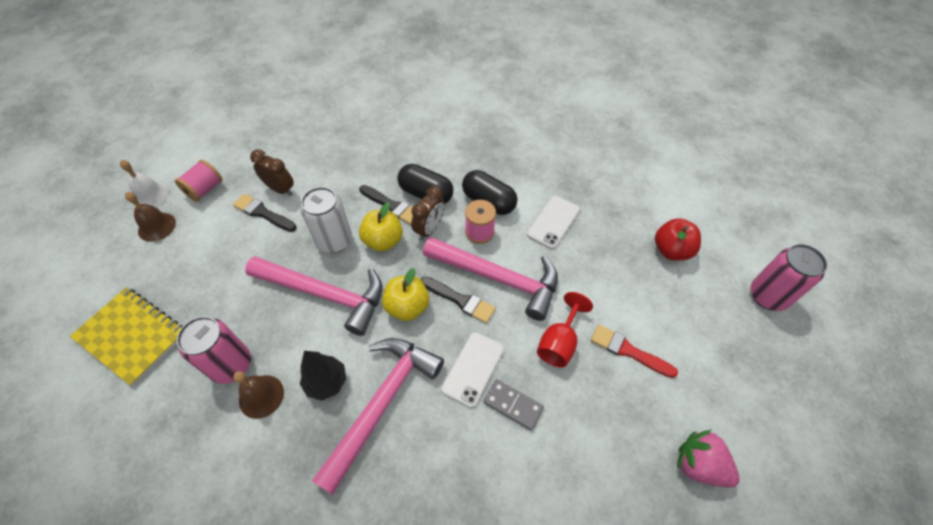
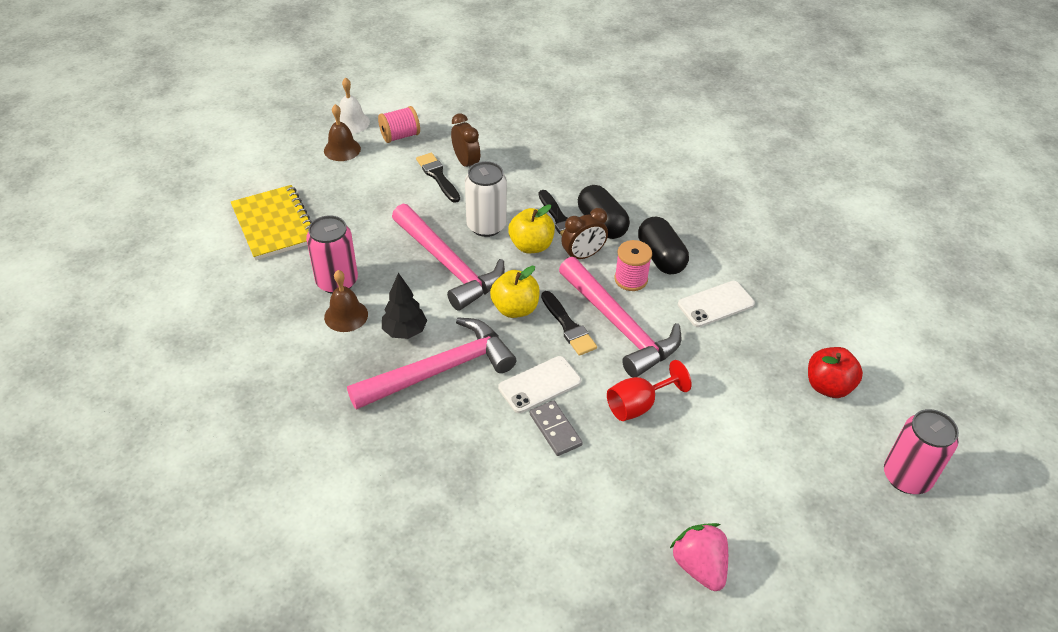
camera: 30 degrees right, 10 degrees down
(628, 351) = (704, 445): red brush -> none

